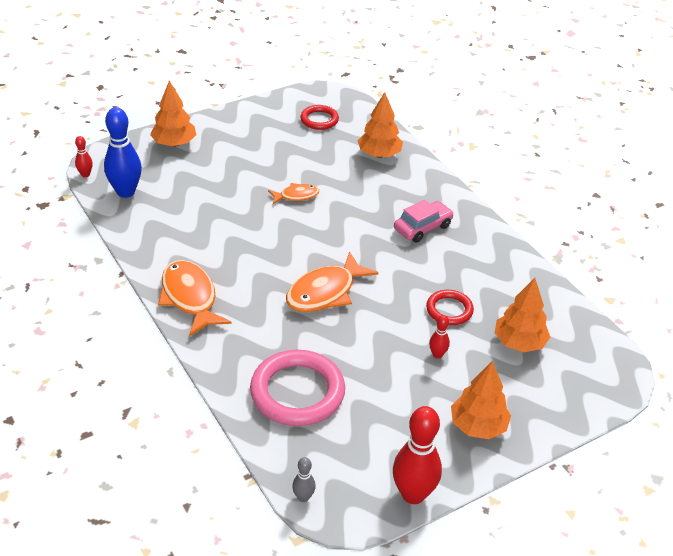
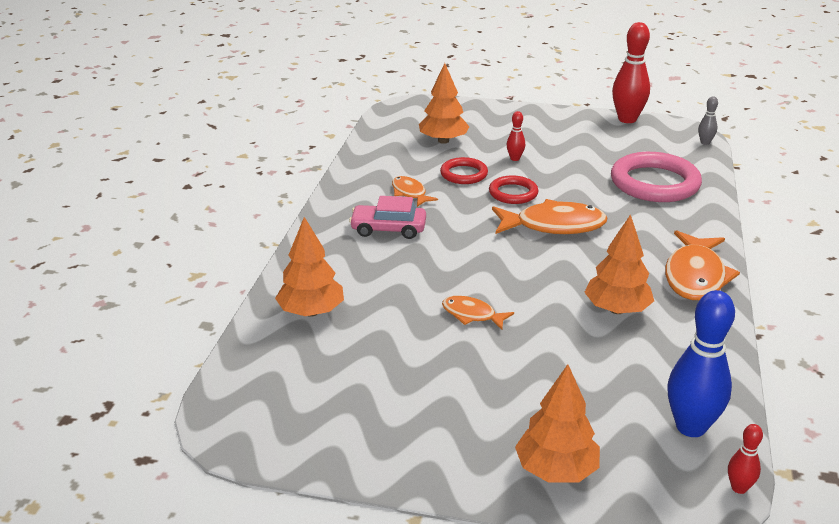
camera: 135 degrees left, 10 degrees down
(319, 120) = (307, 394): red ring -> red ring (513, 193)
(456, 267) = (410, 193): none -> orange fish
(478, 426) = (541, 124): orange tree -> orange tree (617, 309)

